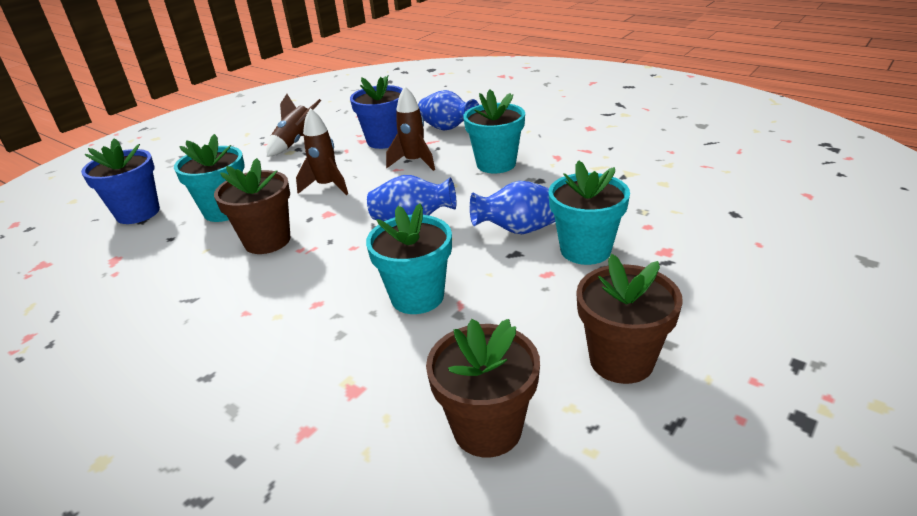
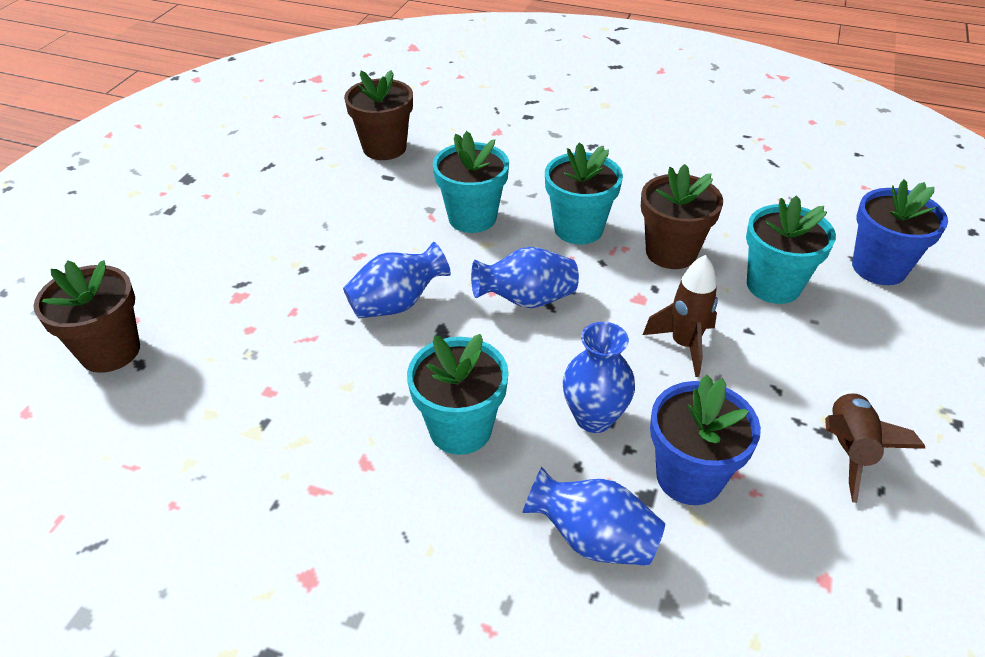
camera: 160 degrees right, 10 degrees up
(414, 162) = (594, 417): brown rocket -> blue vase
(585, 250) = (321, 287): turquoise flower pot -> turquoise flower pot (578, 229)
(621, 360) = (297, 194): brown flower pot -> brown flower pot (110, 351)

